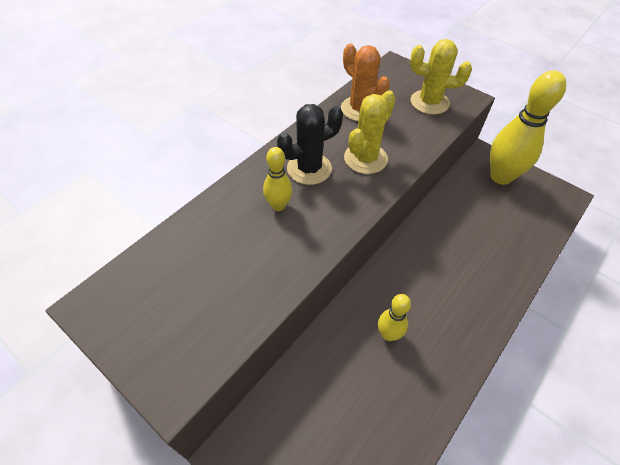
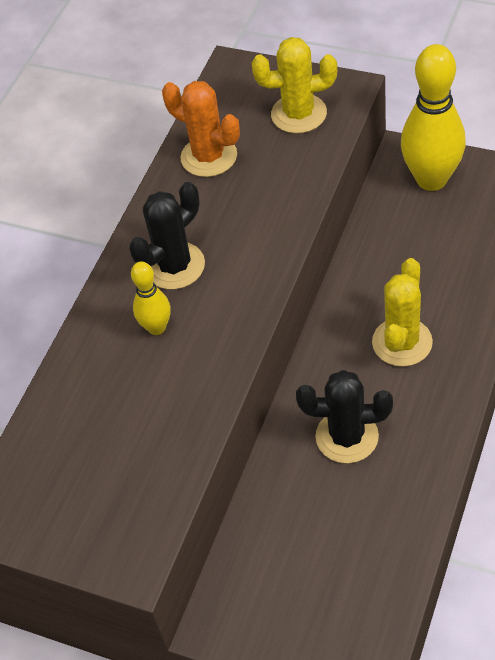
camera: 10 degrees left, 0 degrees up
(365, 158) = (241, 227): yellow cactus -> yellow cactus (402, 342)
(388, 334) = (347, 436): yellow bowling pin -> black cactus

